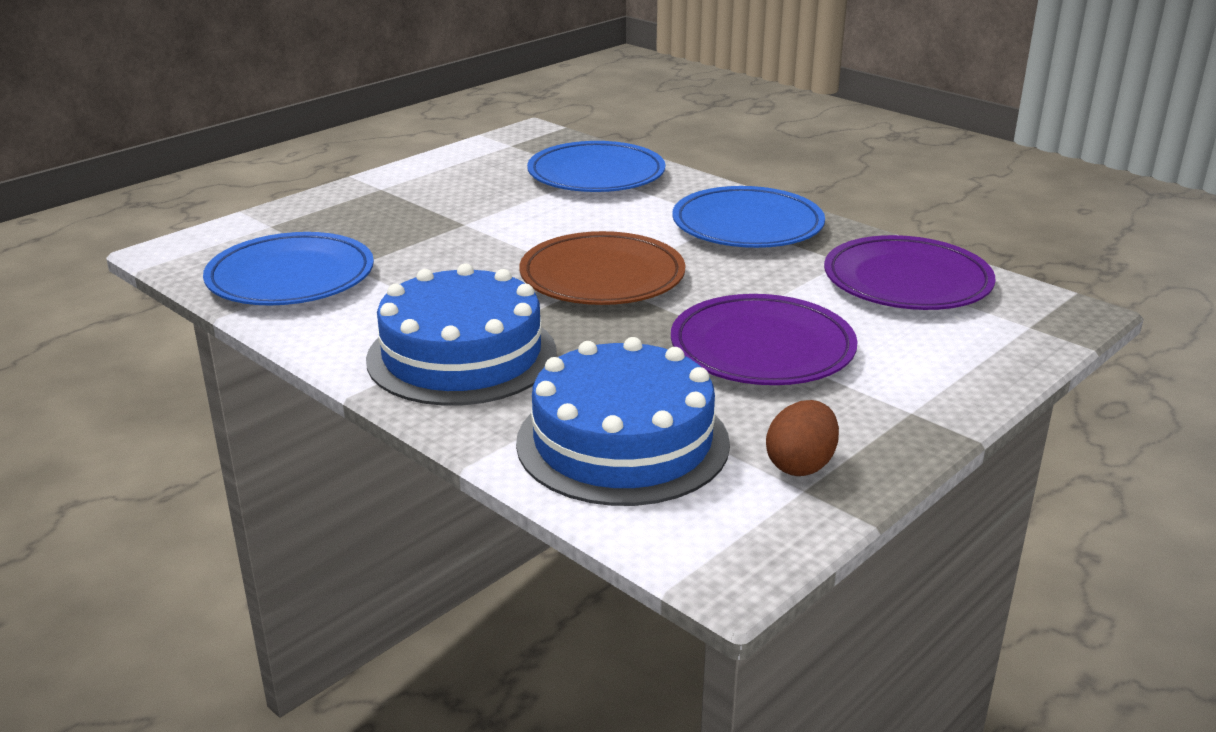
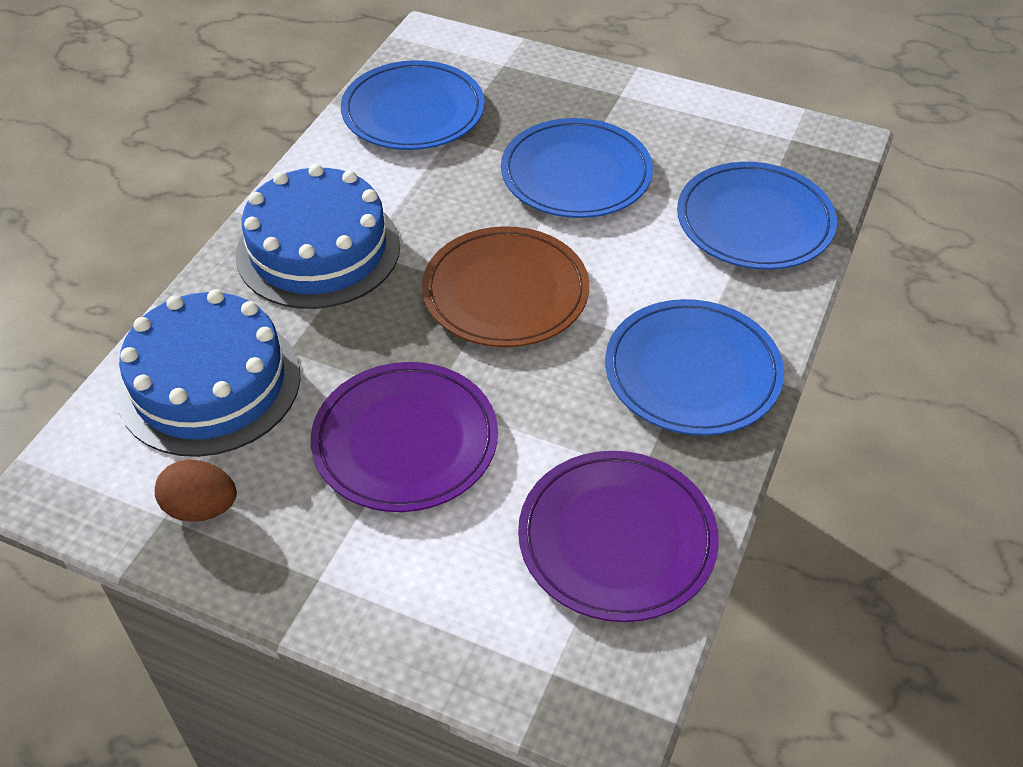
camera: 70 degrees right, 20 degrees up
(471, 223) = (576, 174): none -> blue plate

